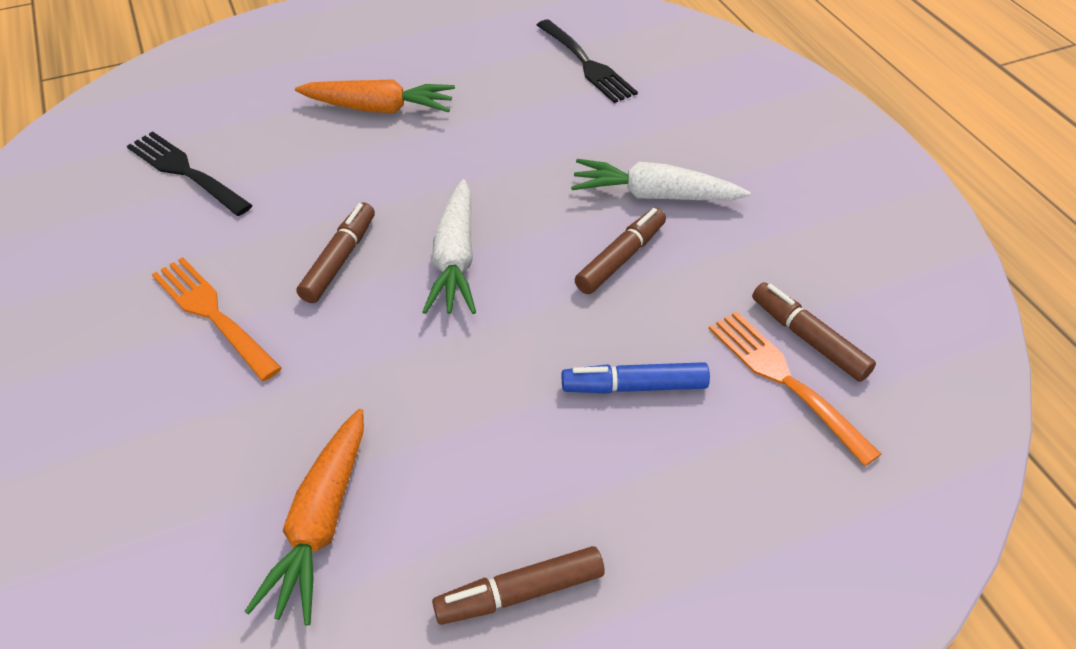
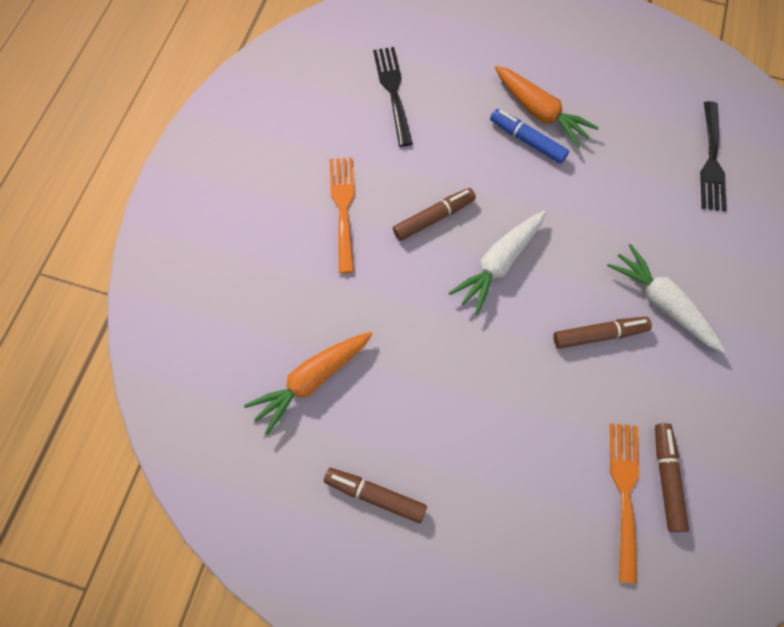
camera: 40 degrees right, 20 degrees up
(634, 386) = (531, 427): blue marker -> blue marker (527, 140)

